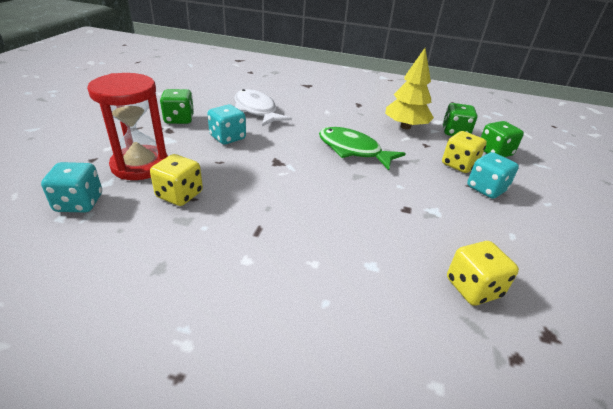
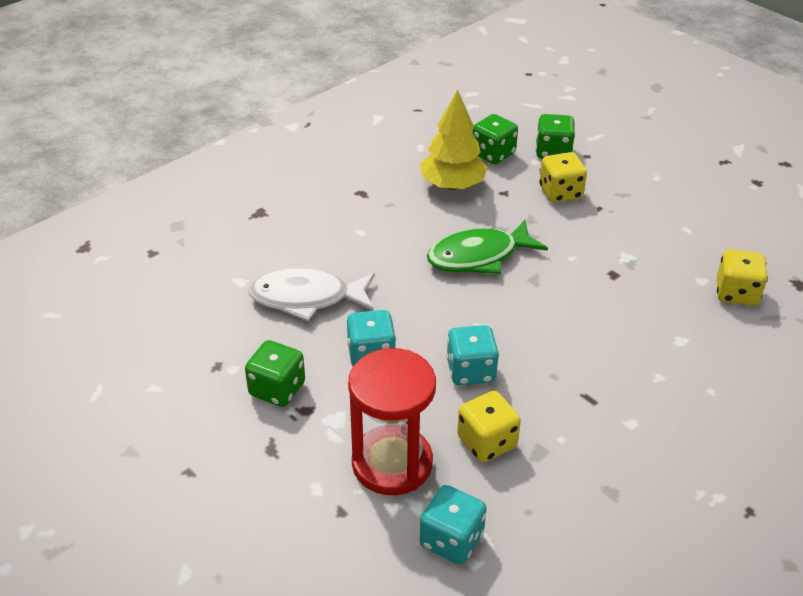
camera: 55 degrees left, 5 degrees up
(486, 189) = (612, 200): turquoise dice -> turquoise dice (471, 371)

